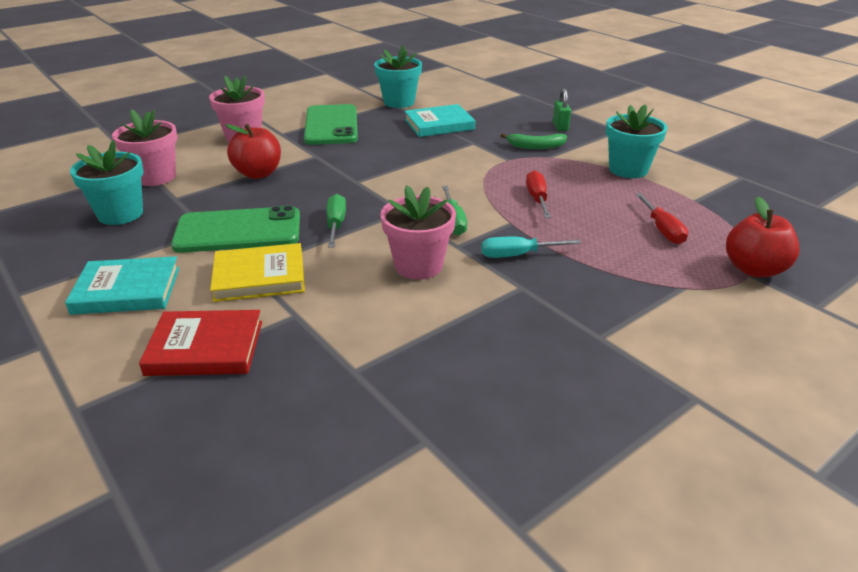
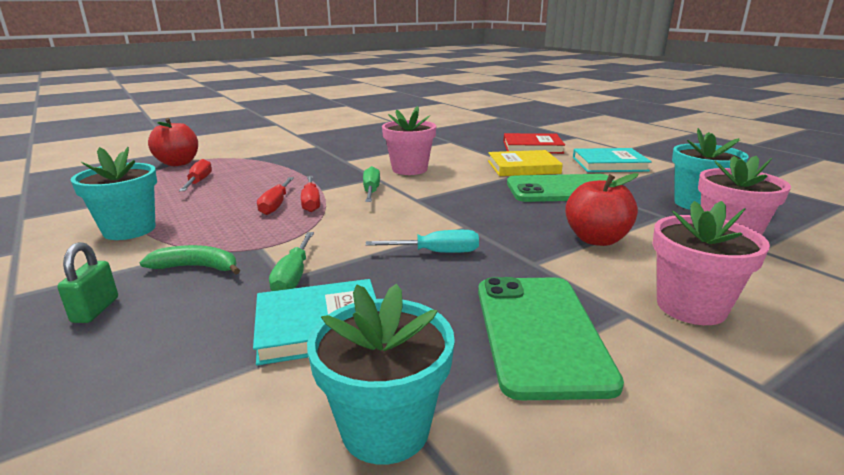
camera: 175 degrees left, 10 degrees down
(336, 225) = (478, 191): green screwdriver -> green screwdriver (293, 276)
(506, 203) = (311, 202): none -> red screwdriver
(518, 255) = (333, 172): turquoise screwdriver -> turquoise screwdriver (436, 252)

